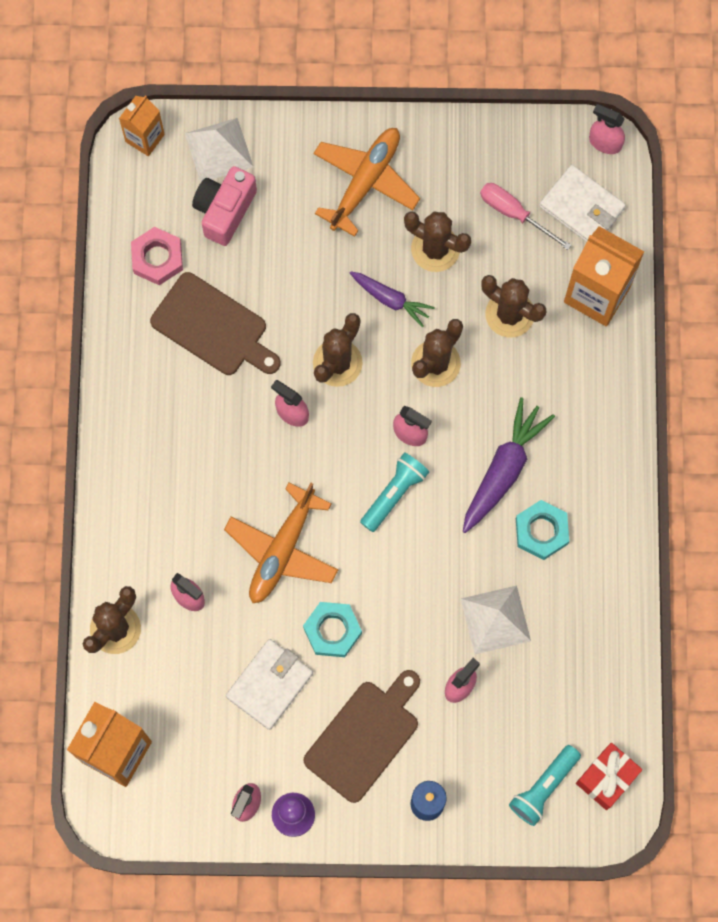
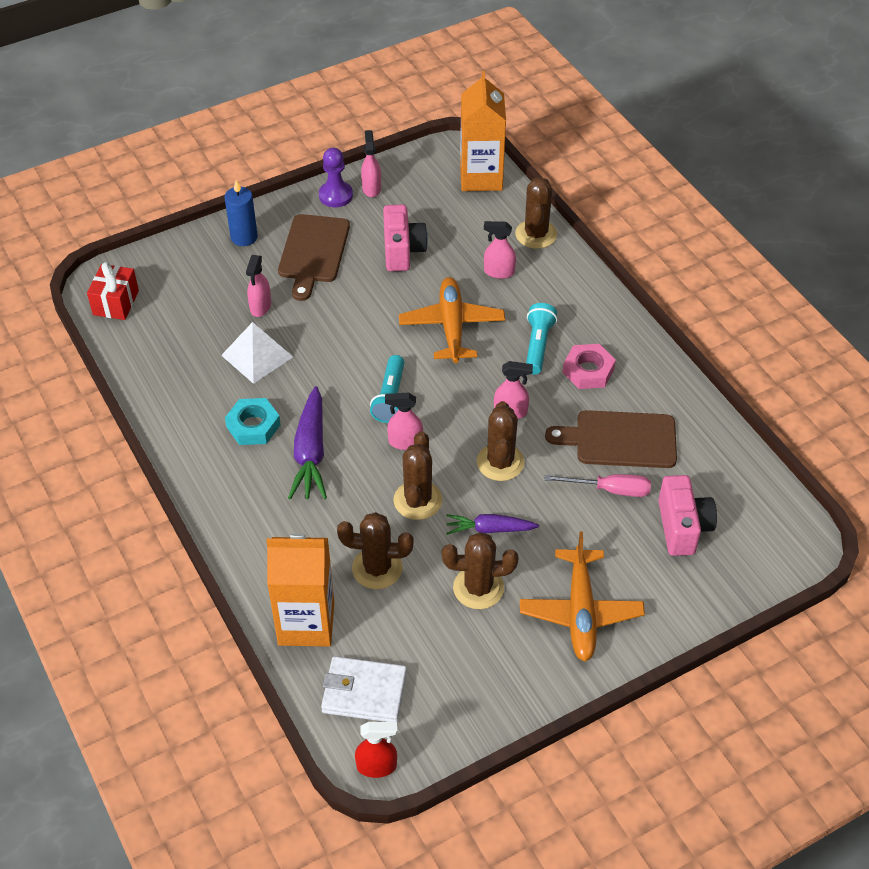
camera: 150 degrees right, 25 degrees down
(145, 138) = (798, 549): orange carton -> none
(157, 258) = (706, 465): pink nut -> pink nut (588, 371)
(219, 150) = (728, 572): white pyramid -> none
(270, 685) = (402, 251): white wallet -> pink camera
(332, 631) = (379, 298): turquoise nut -> none
(514, 213) = (426, 654): pink screwdriver -> pink screwdriver (610, 490)
(543, 787) = (162, 279): turquoise flashlight -> turquoise flashlight (538, 345)
(604, 142) = (377, 766): pink spray bottle -> red spray bottle

